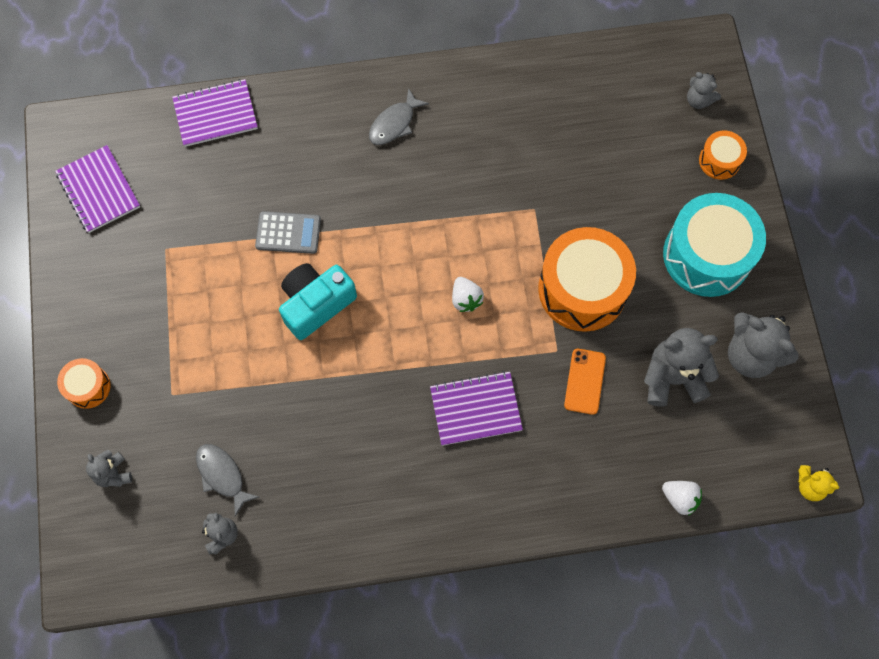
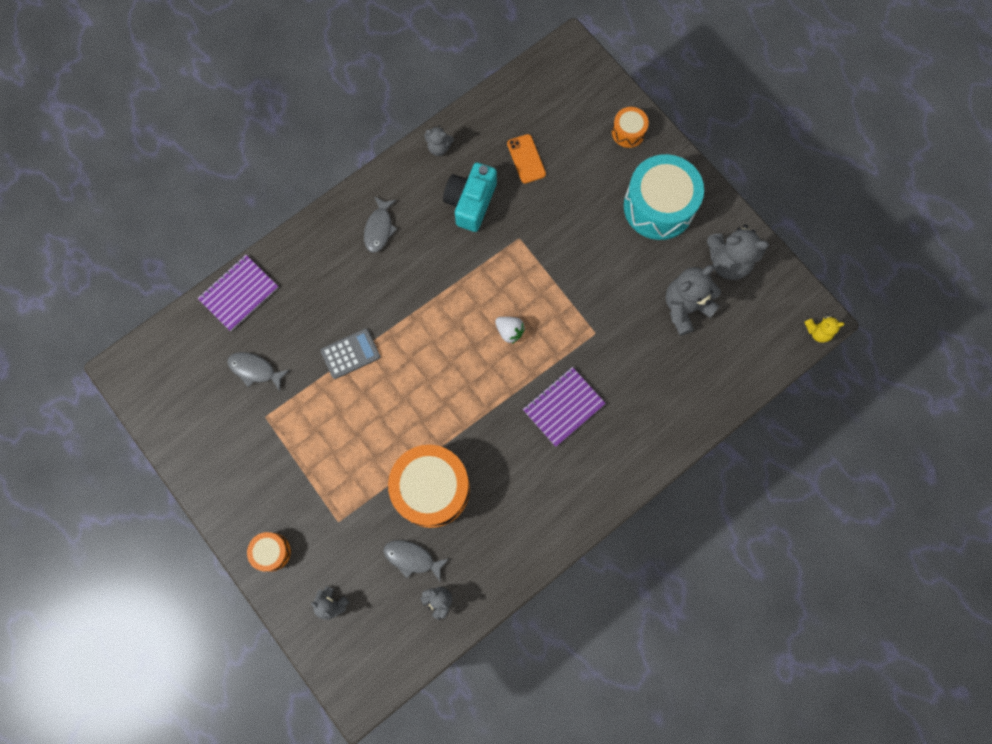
camera: 30 degrees left, 5 degrees up
(99, 190) = (185, 400): purple notebook -> none
(184, 197) = (255, 370): none -> grey fish
(316, 304) = (403, 395): turquoise camera -> turquoise camera (470, 202)
(582, 289) = (587, 278): orange drum -> orange drum (431, 489)
(585, 381) = (627, 344): orange phone -> orange phone (526, 159)
(680, 498) = (738, 390): white strawberry -> none
(698, 100) = (588, 94): grey teddy bear -> grey teddy bear (439, 147)

